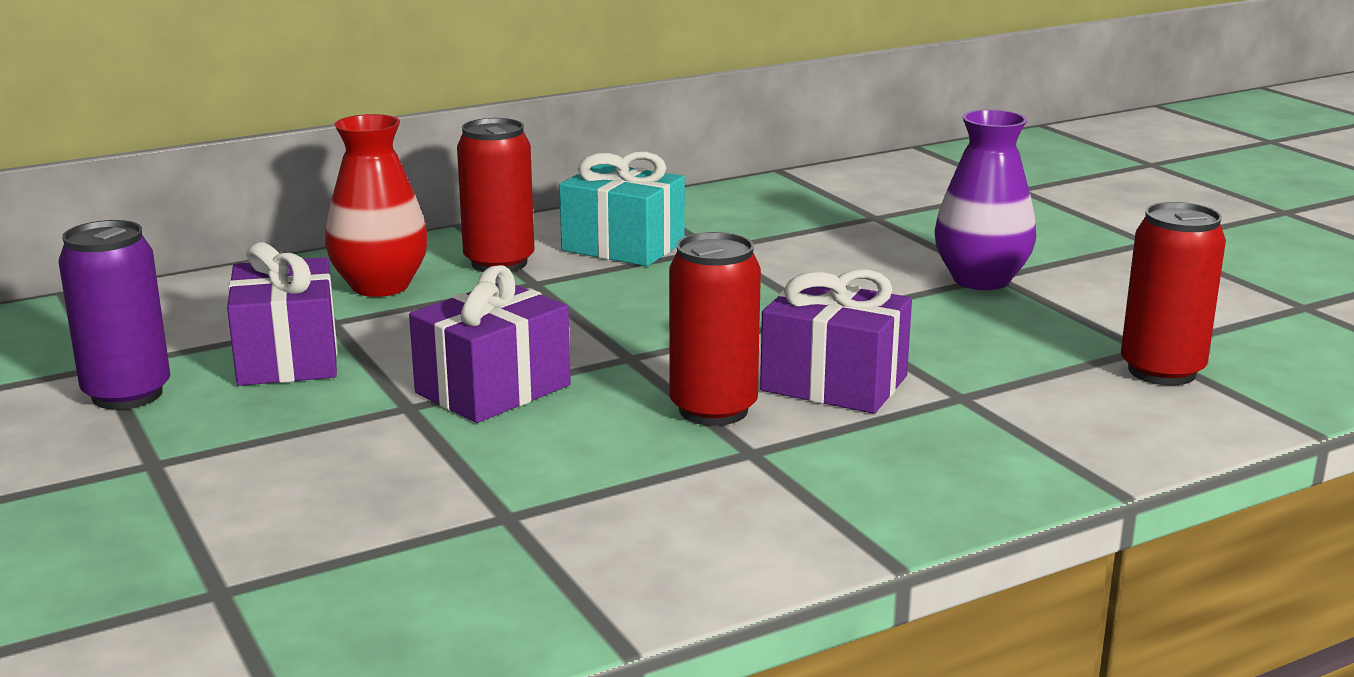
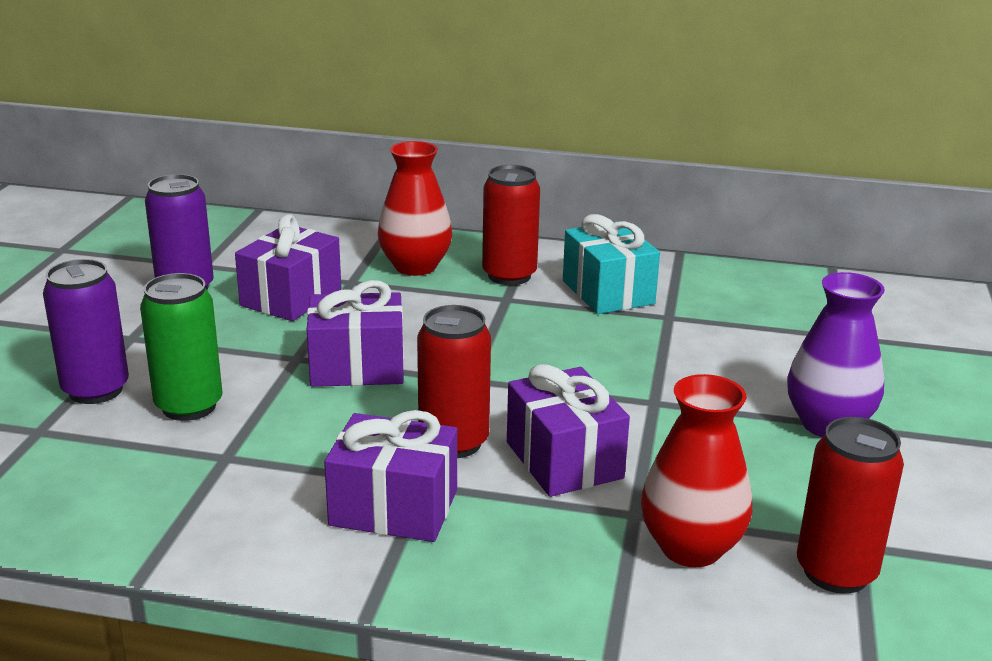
camera: 40 degrees right, 5 degrees up
(214, 526) = (96, 390): none -> purple can
(370, 493) = (189, 406): none -> green can
(760, 480) = (394, 508): none -> purple gift
(1043, 400) = (691, 548): none -> red vase

